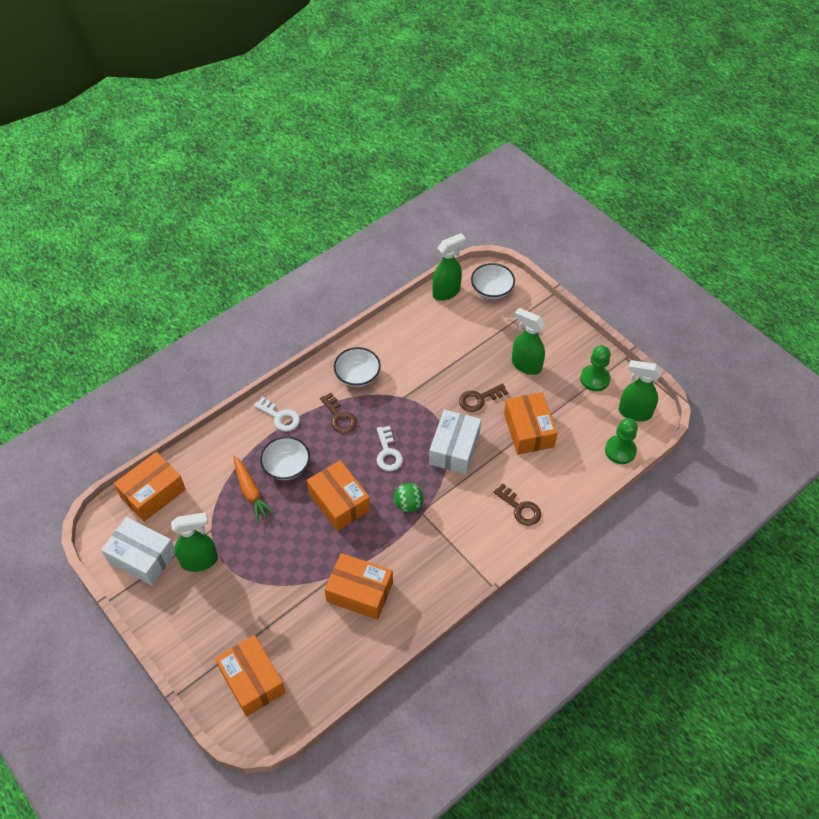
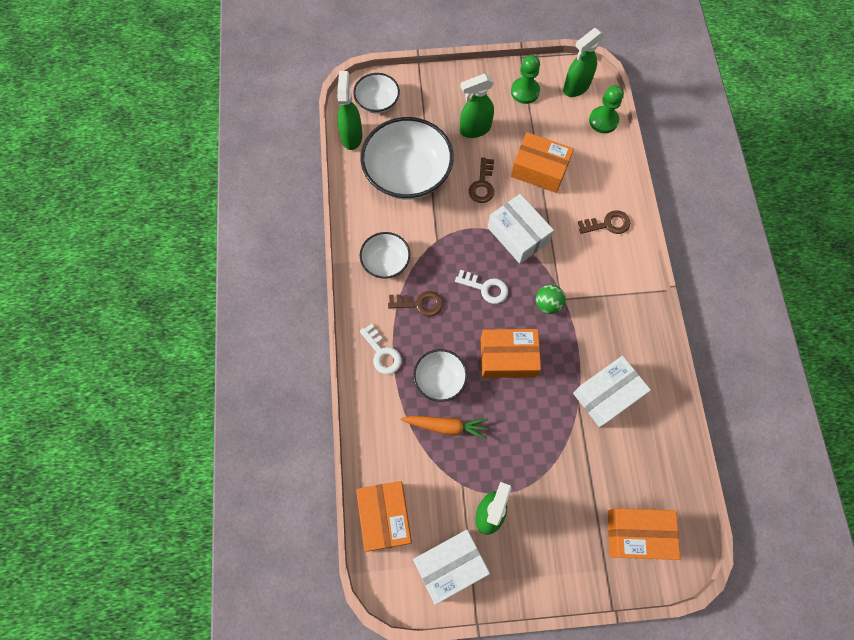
camera: 55 degrees left, 15 degrees up
(280, 417) = (382, 353): white key -> white key turned 75 degrees clockwise
(359, 592) = (607, 395): orange box -> white box
(445, 345) = (407, 174): none -> white bowl

